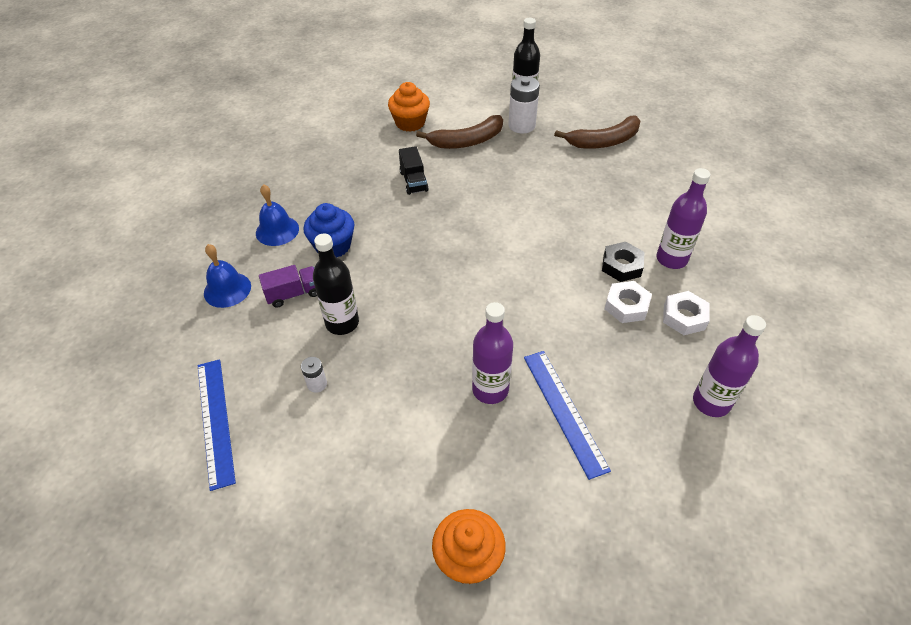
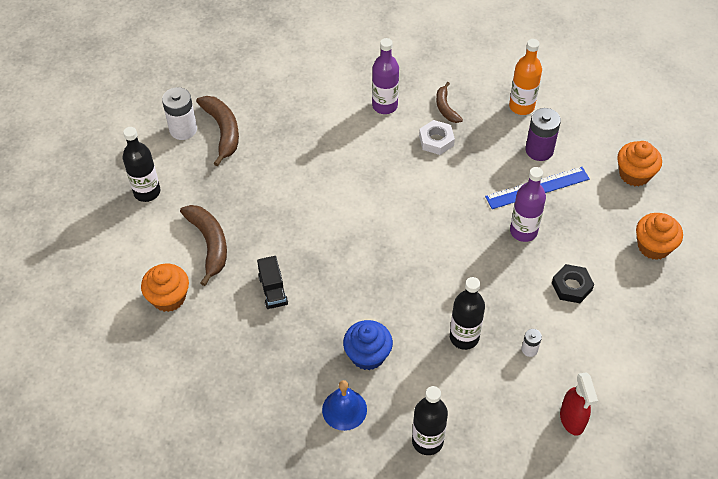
camera: 90 degrees left, 5 degrees up
(215, 420) = (572, 420): blue ruler -> red spray bottle
(227, 289) = (427, 441): blue bell -> black bottle
(293, 294) = (431, 381): purple truck -> none
(413, 181) = (273, 290): black truck -> black truck turned 90 degrees clockwise
(521, 125) = (187, 195): white battery -> white battery (183, 129)
(608, 549) = (634, 174): none -> orange cupcake
(621, 265) = (392, 138): black nut -> black nut (571, 286)
(632, 418) = (539, 150): none -> purple battery
(684, 317) = (446, 108): white nut -> brown banana
(711, 402) = (521, 106): purple bottle -> orange bottle

